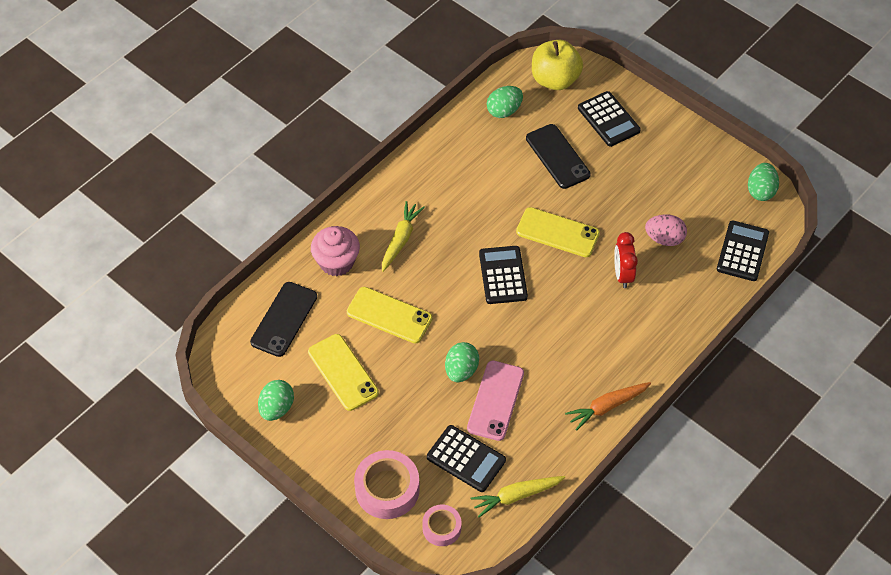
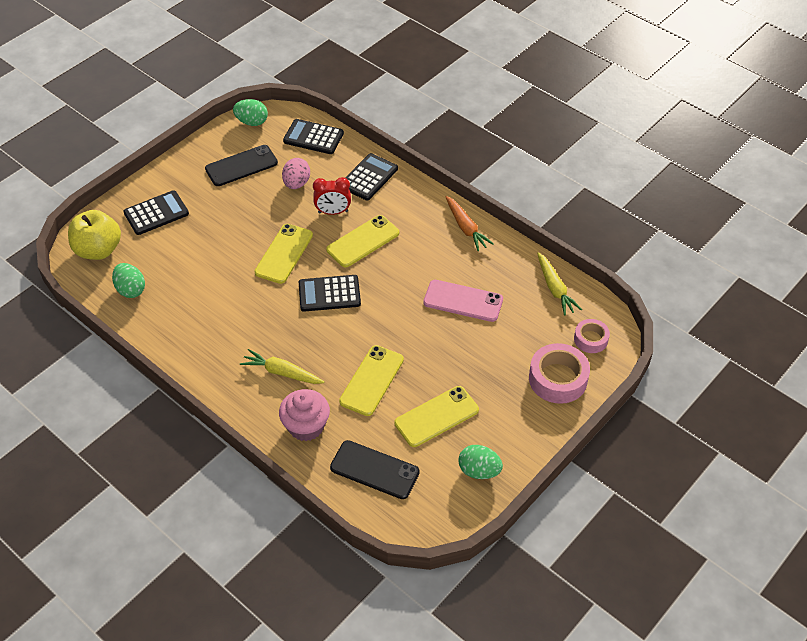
camera: 90 degrees left, 5 degrees down
(461, 370) = (432, 325): green egg -> none
(466, 459) = (522, 322): black calculator -> black calculator (369, 177)
(557, 156) = (195, 251): black phone -> black phone (241, 166)
(579, 304) = (363, 241): none -> yellow phone

